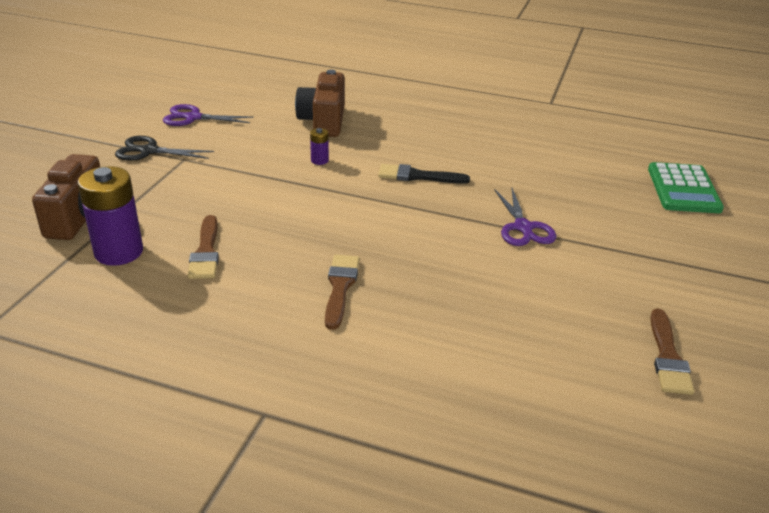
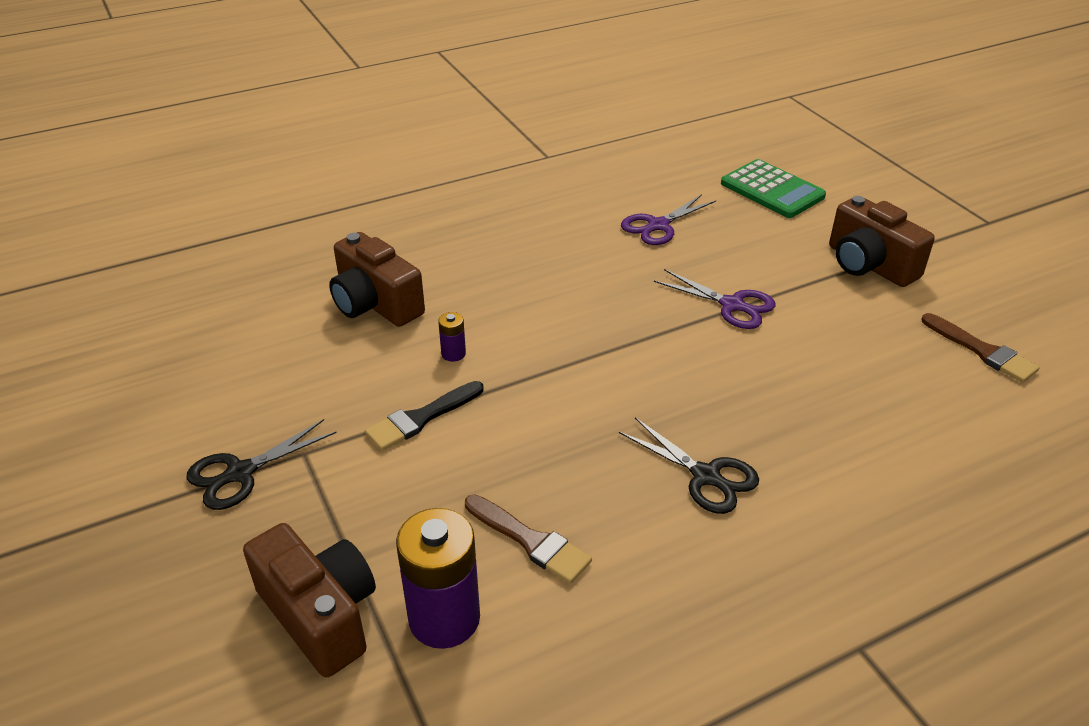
camera: 45 degrees left, 5 degrees up
(193, 117) = (214, 393): purple scissors -> purple scissors (658, 225)
(340, 287) = (705, 476): brown brush -> black scissors
(417, 176) = (570, 310): black brush -> black brush (421, 418)
(676, 263) = (869, 265): none -> brown camera

